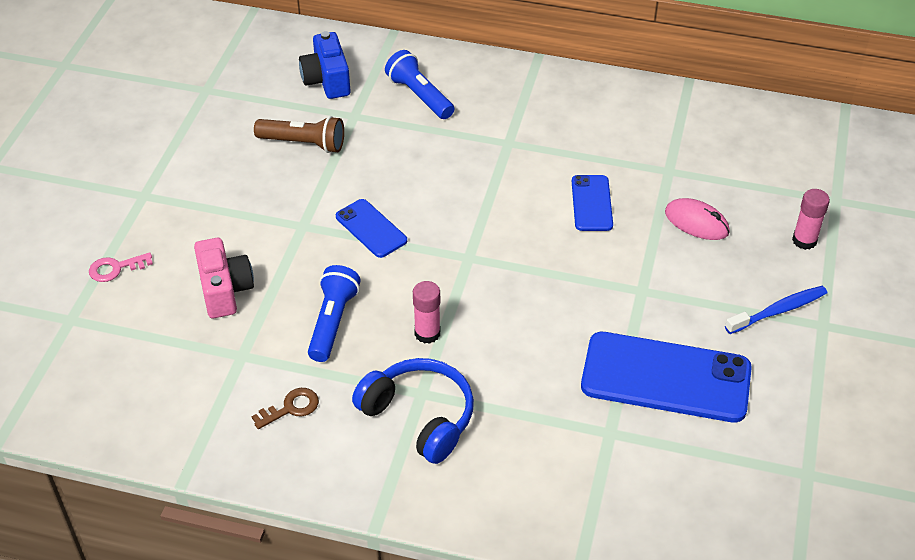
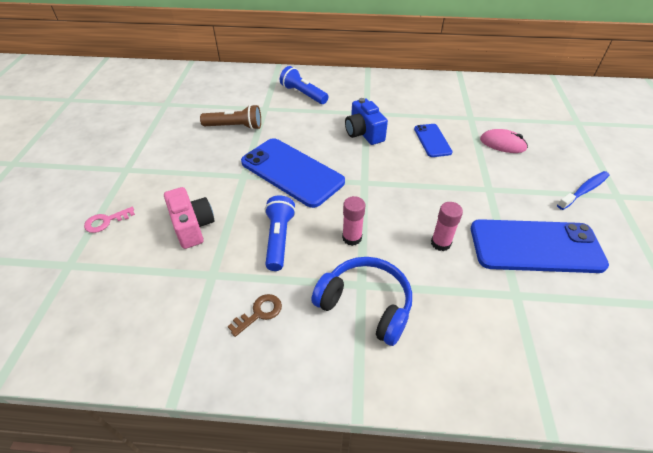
camera: 10 degrees left, 0 degrees up
(327, 80) = (243, 92): blue camera -> blue camera (364, 133)
(371, 228) = (292, 172): blue phone -> blue phone, size x1.93
(804, 240) = (574, 146): pink glue stick -> pink glue stick (440, 243)

